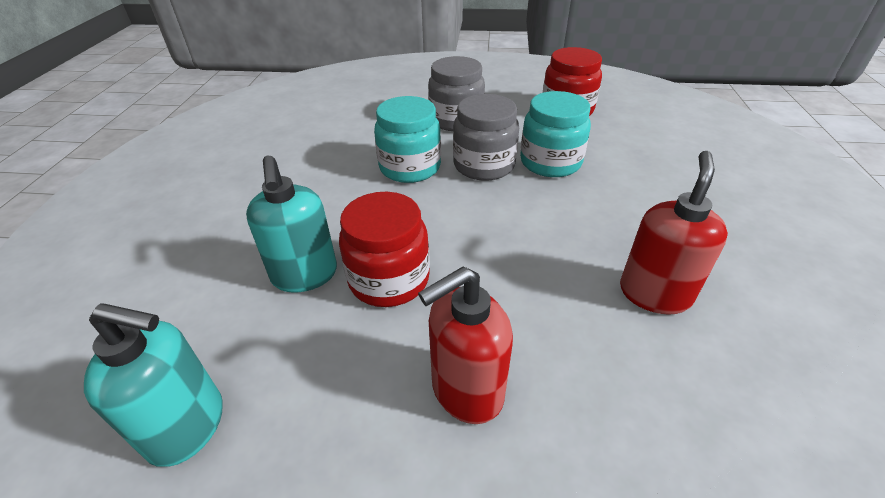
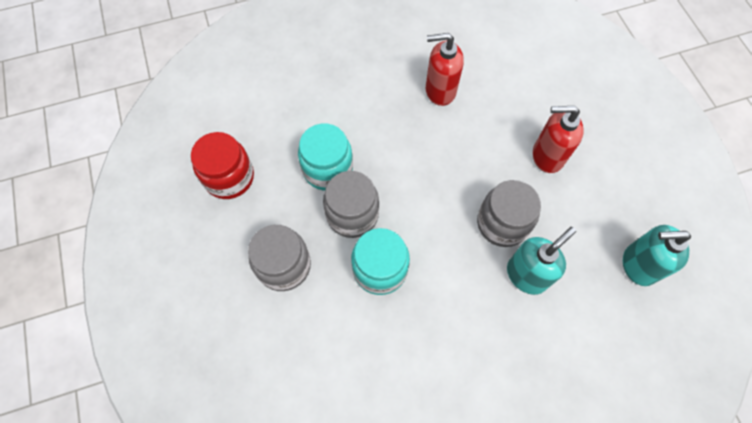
camera: 115 degrees left, 25 degrees up
(188, 426) = (638, 265): turquoise soap dispenser -> turquoise soap dispenser turned 75 degrees counterclockwise
(389, 279) = (502, 223): red jar -> grey jar
(466, 390) = (547, 156): red soap dispenser -> red soap dispenser turned 150 degrees clockwise

